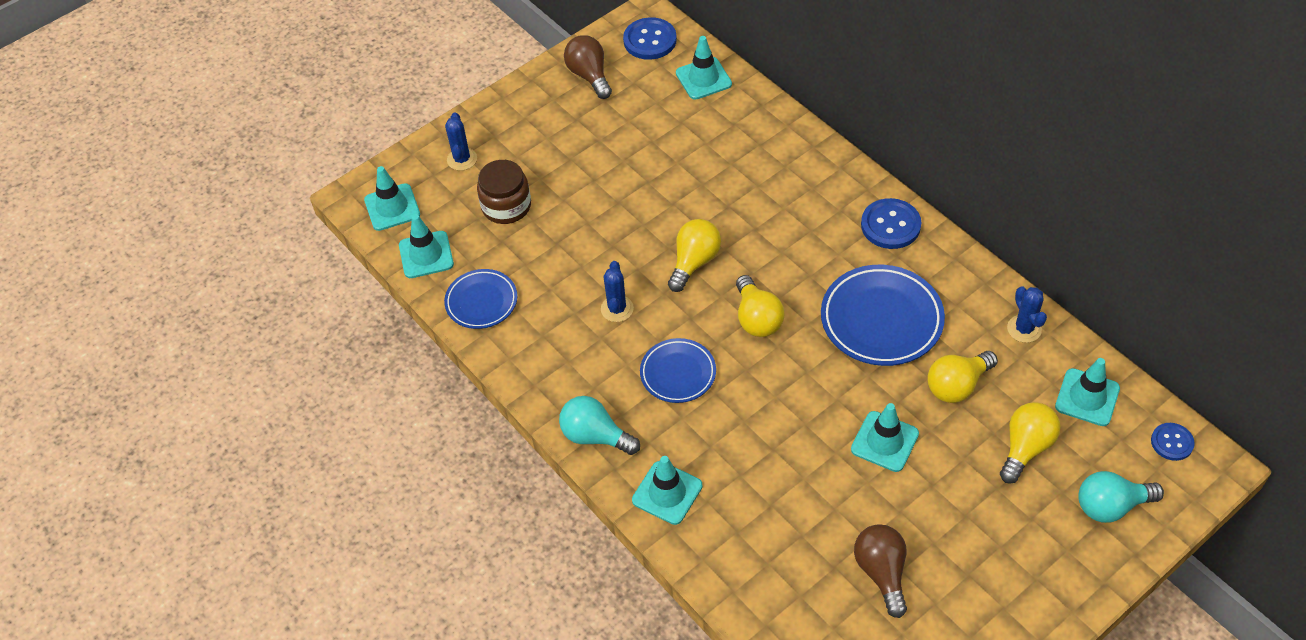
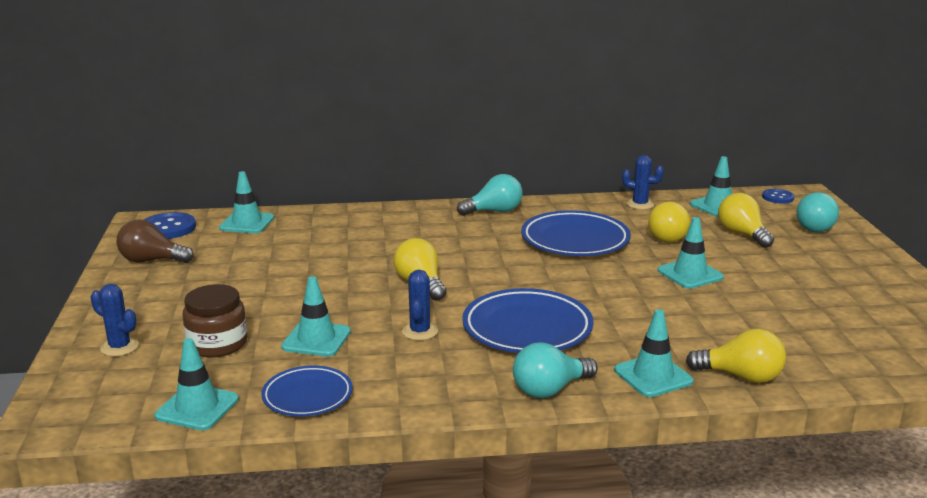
camera: 60 degrees left, 30 degrees down
(392, 207) = (101, 407): turquoise traffic cone -> turquoise traffic cone (316, 339)
(617, 309) = (420, 331): blue cactus -> blue cactus turned 60 degrees clockwise
(678, 373) = (527, 328): blue plate -> blue plate, size x1.63
(757, 318) = (514, 280): yellow light bulb -> yellow light bulb (741, 376)
(881, 572) = (816, 314): brown light bulb -> none
(890, 225) = (494, 211): blue button -> turquoise light bulb

